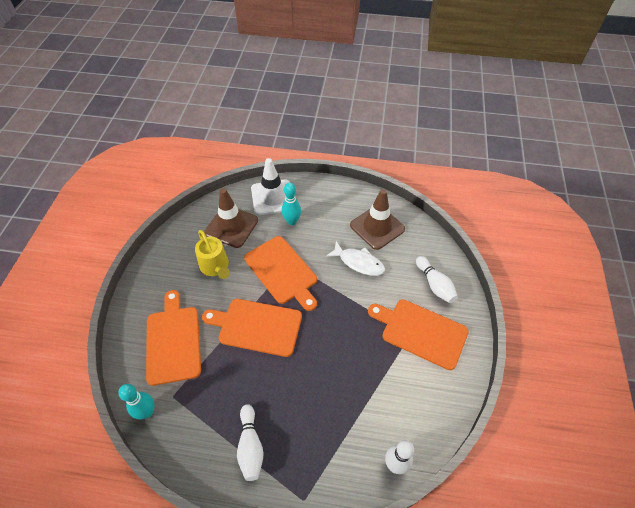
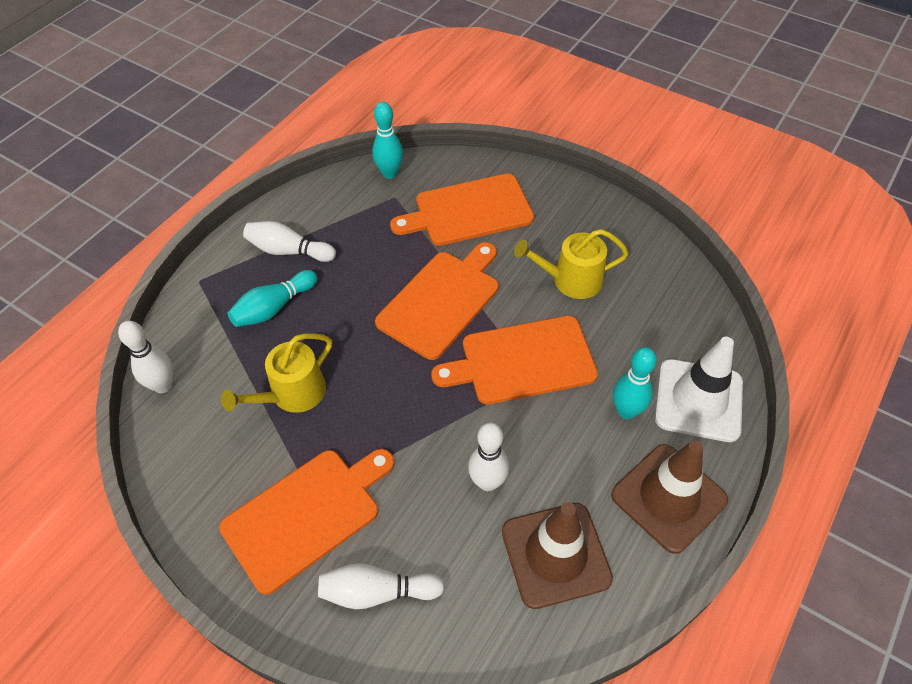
camera: 115 degrees right, 0 degrees up
(173, 341) = (469, 211): orange cutting board -> orange cutting board turned 150 degrees clockwise
(231, 226) = (647, 320): brown traffic cone -> brown traffic cone (668, 497)
(304, 426) = (274, 308): none -> turquoise bowling pin
(358, 262) = (487, 482): white fish -> white bowling pin
(359, 377) = (292, 394): none -> yellow watering can

